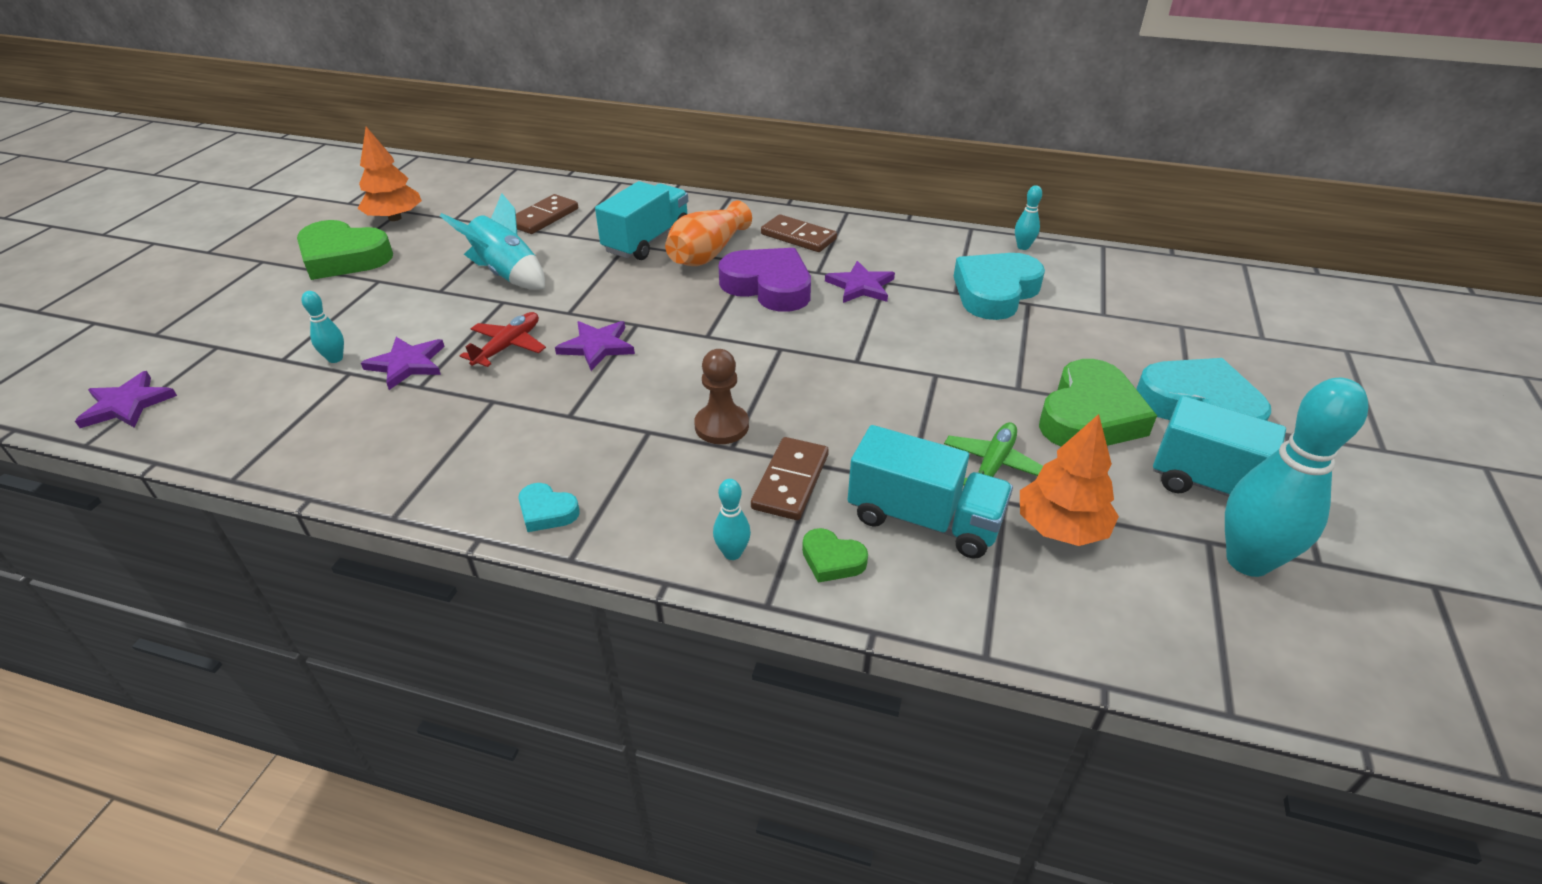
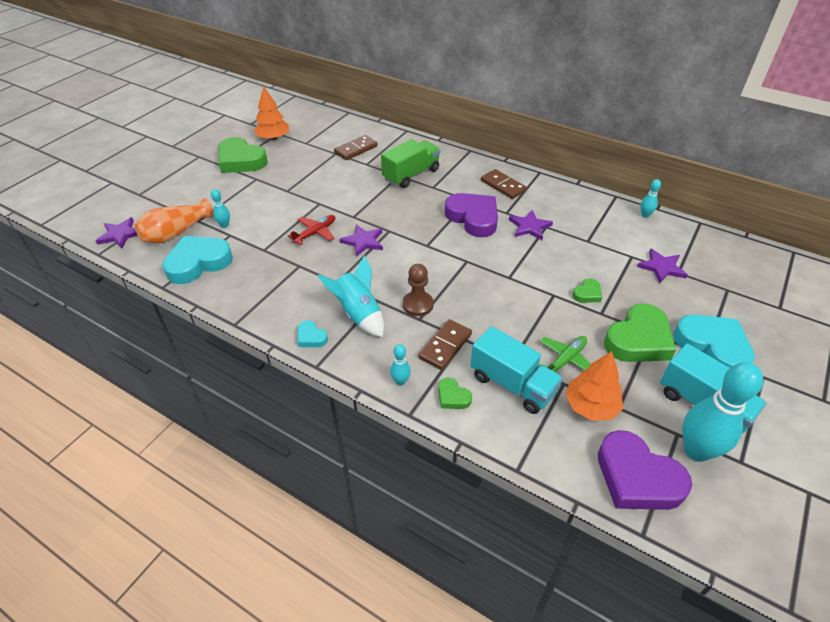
camera: 15 degrees right, 5 degrees up
(407, 364) = (260, 235): purple star -> purple star (661, 267)
(507, 274) = (326, 185): turquoise rocket -> turquoise rocket (358, 314)
(647, 241) = (411, 175): turquoise truck -> green truck
(708, 253) = (444, 189): orange vase -> orange vase (176, 233)
(985, 364) = (587, 294): none -> green heart
(995, 292) = (613, 245): turquoise heart -> turquoise heart (198, 263)
(1180, 623) = (637, 477): none -> purple heart

